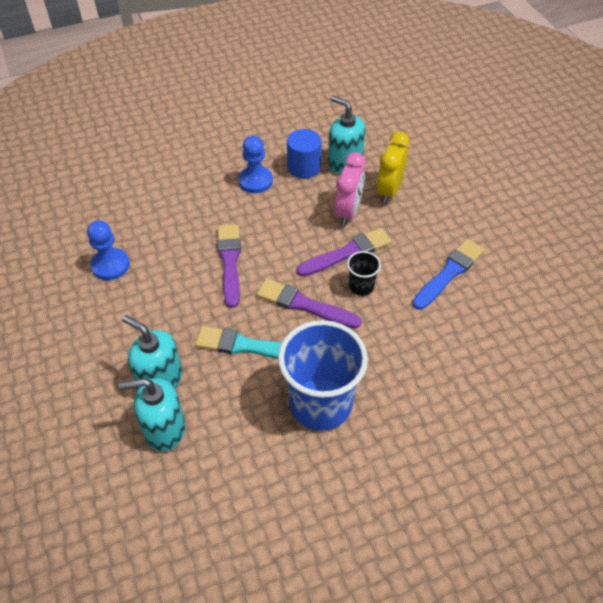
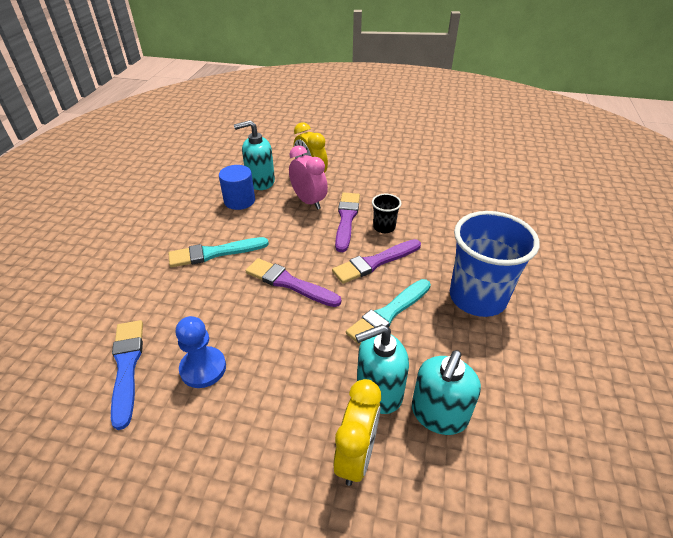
camera: 55 degrees left, 10 degrees down
(95, 394) = (356, 456): none -> yellow clock
(225, 195) = (214, 253): none -> turquoise brush
(255, 181) = (221, 230): blue pawn -> none
(449, 273) = (408, 186): blue brush -> blue brush (127, 367)

